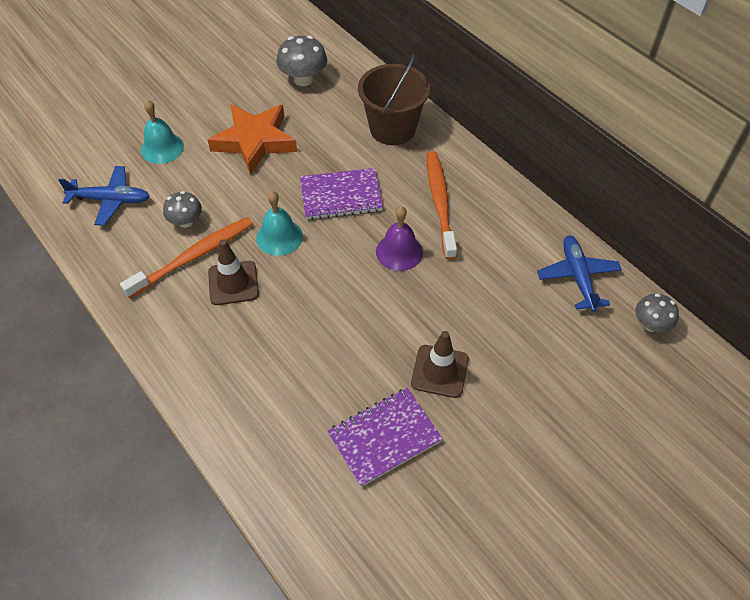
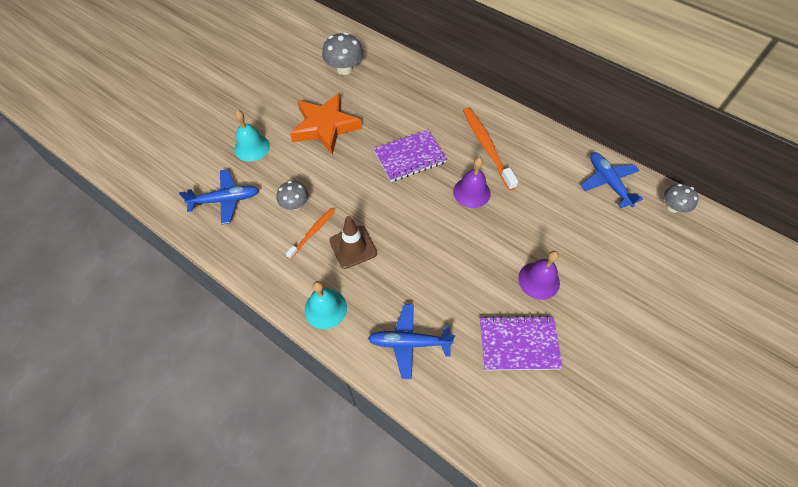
camera: 15 degrees left, 5 degrees up
(194, 257) = (313, 232): orange toothbrush -> orange toothbrush, size x0.58
(255, 404) = (409, 342): none -> blue plane
(279, 237) = (375, 201): turquoise bell -> turquoise bell (325, 308)
(384, 437) = (518, 344): purple notebook -> purple notebook turned 45 degrees clockwise
(392, 129) = (428, 95): brown bucket -> none
(439, 371) = (539, 280): brown traffic cone -> purple bell

